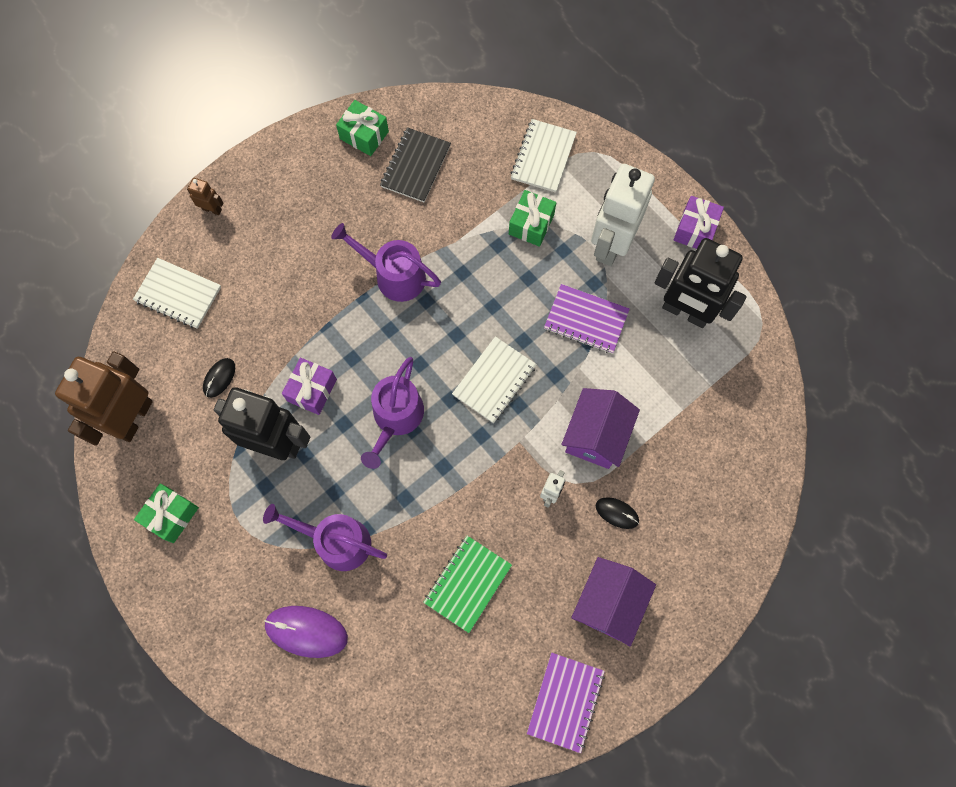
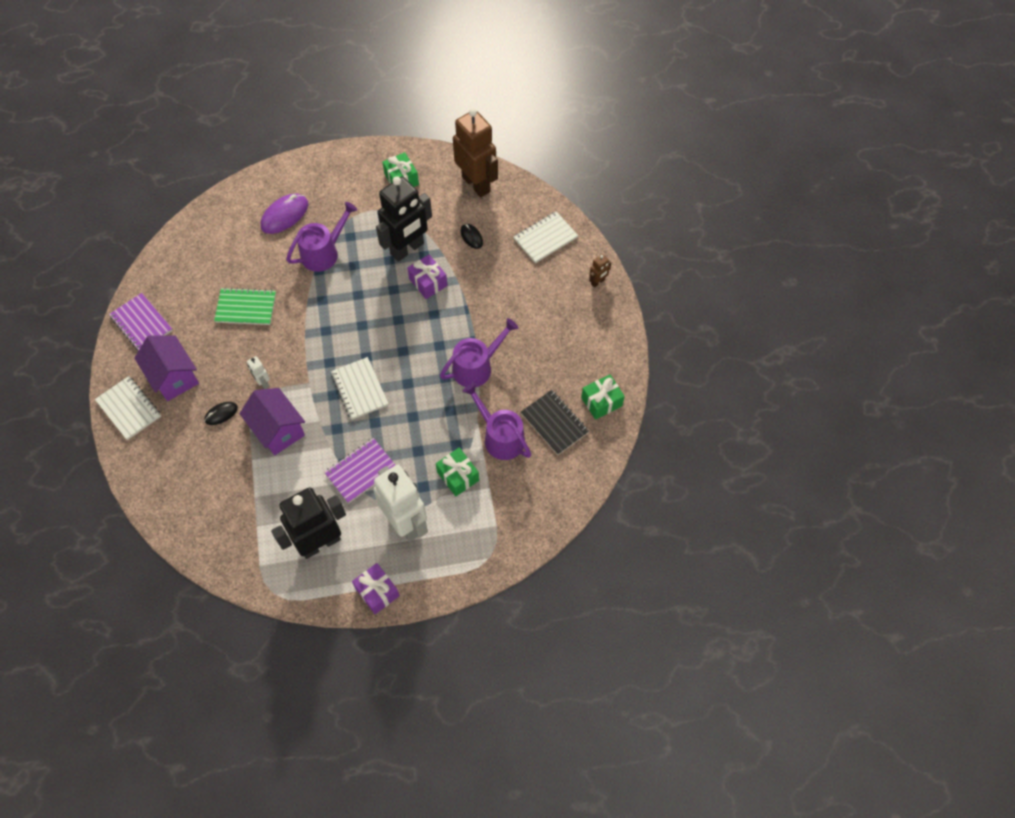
camera: 120 degrees right, 10 degrees down
(396, 418) = (376, 320): purple watering can -> purple watering can (500, 437)
(467, 584) = (246, 308): green notebook -> green notebook turned 60 degrees counterclockwise
(543, 157) = (508, 516): white notebook -> white notebook (129, 409)

